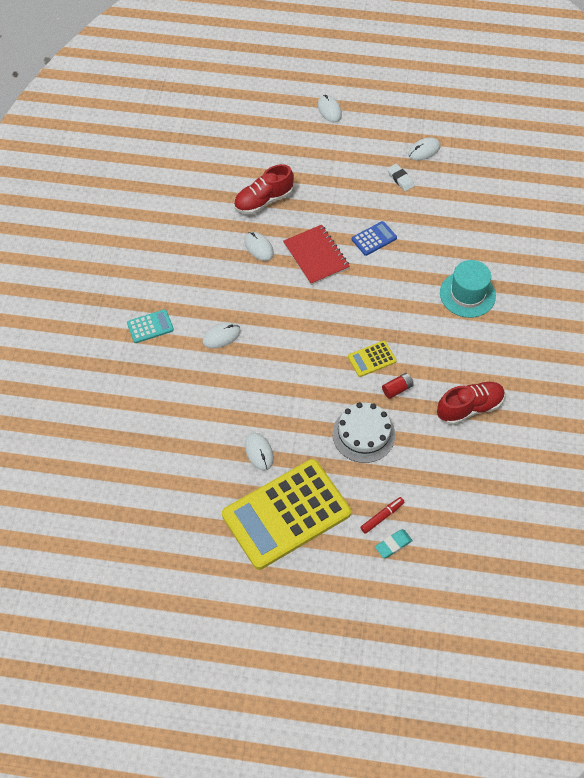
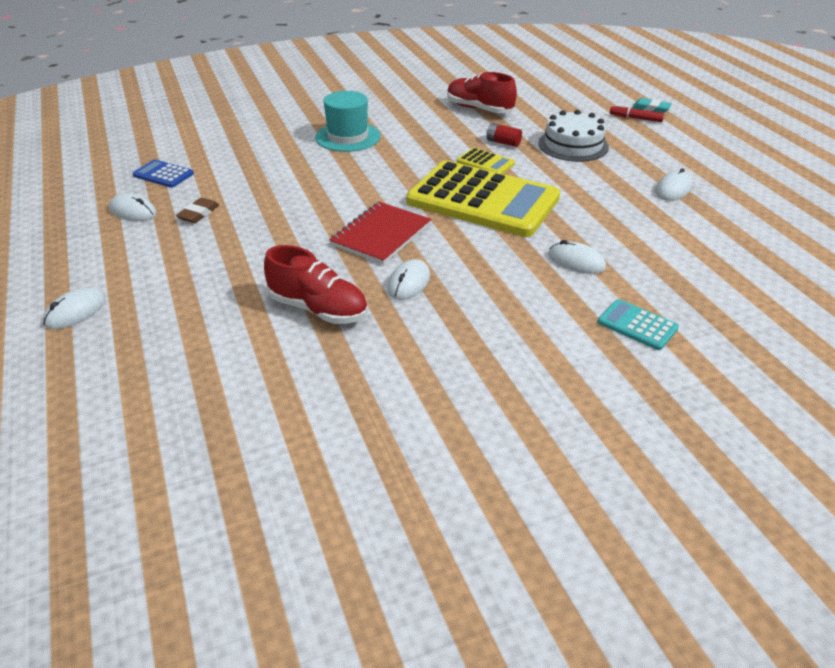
camera: 120 degrees left, 20 degrees down
(286, 514) = (705, 157): yellow calculator -> yellow calculator (483, 200)
(374, 239) = (316, 205): blue calculator -> blue calculator (163, 174)
(400, 179) = (198, 214): white eraser -> brown eraser

